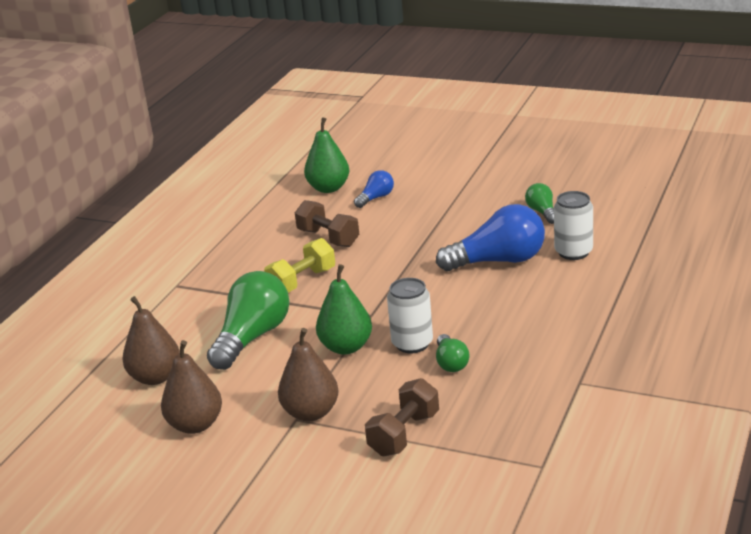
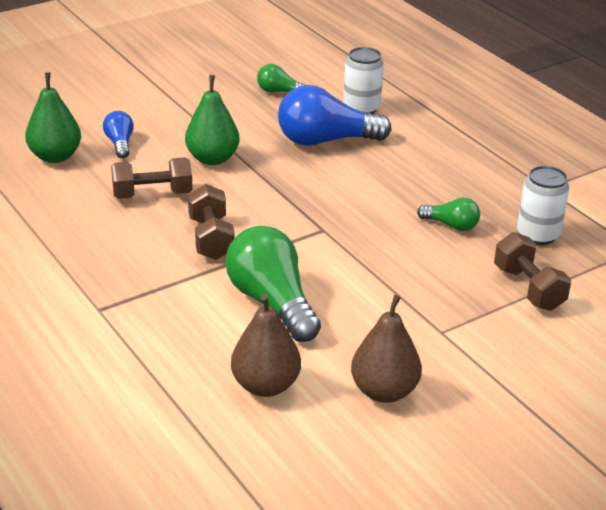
camera: 60 degrees left, 5 degrees up
(302, 281) = (211, 238): yellow dumbbell -> brown dumbbell
(311, 413) = (442, 320): brown pear -> none
(346, 347) = (359, 262): green pear -> green pear (212, 159)
(412, 344) = (398, 229): white can -> white can (538, 235)
(498, 261) = (326, 141): blue light bulb -> blue light bulb turned 120 degrees counterclockwise

